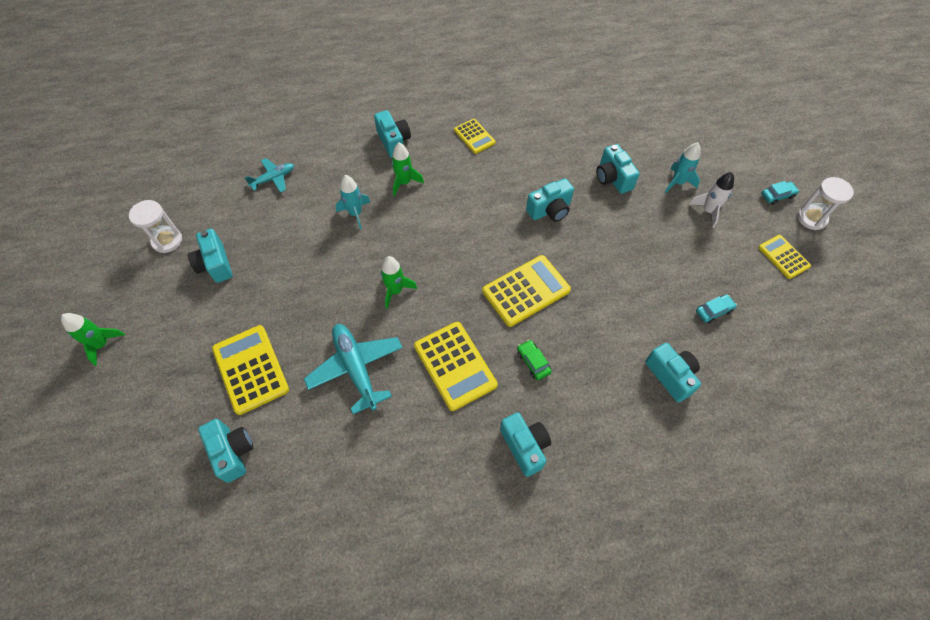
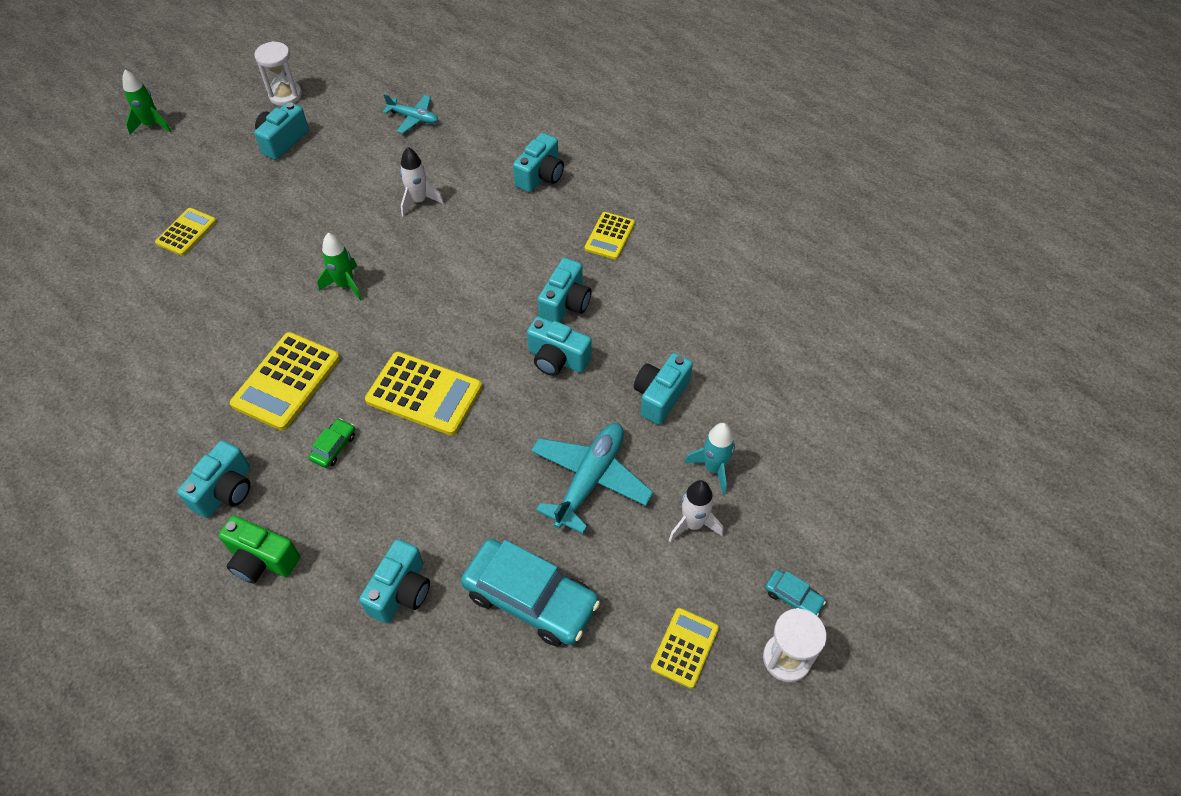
camera: 55 degrees right, 5 degrees down
(232, 452) = (96, 270): turquoise camera -> turquoise camera (565, 304)
(251, 369) = (186, 232): yellow calculator -> yellow calculator, size x0.60
(355, 214) = (419, 201): turquoise rocket -> white rocket
(356, 368) = (233, 305): turquoise plane -> turquoise plane (589, 480)
(404, 183) = (491, 215): green rocket -> none
(598, 447) = (262, 560): none -> green camera
(714, 311) = (530, 598): turquoise car -> turquoise car, size x2.30

